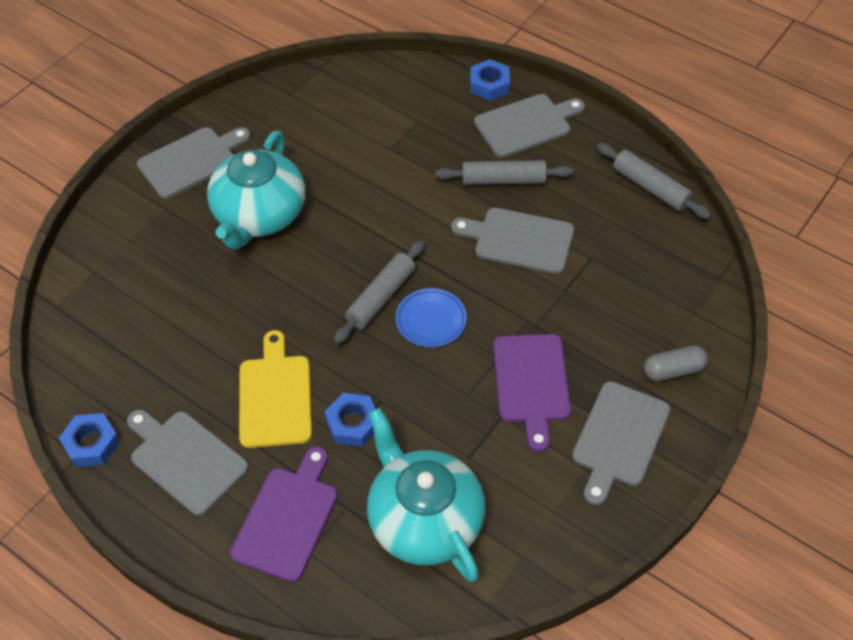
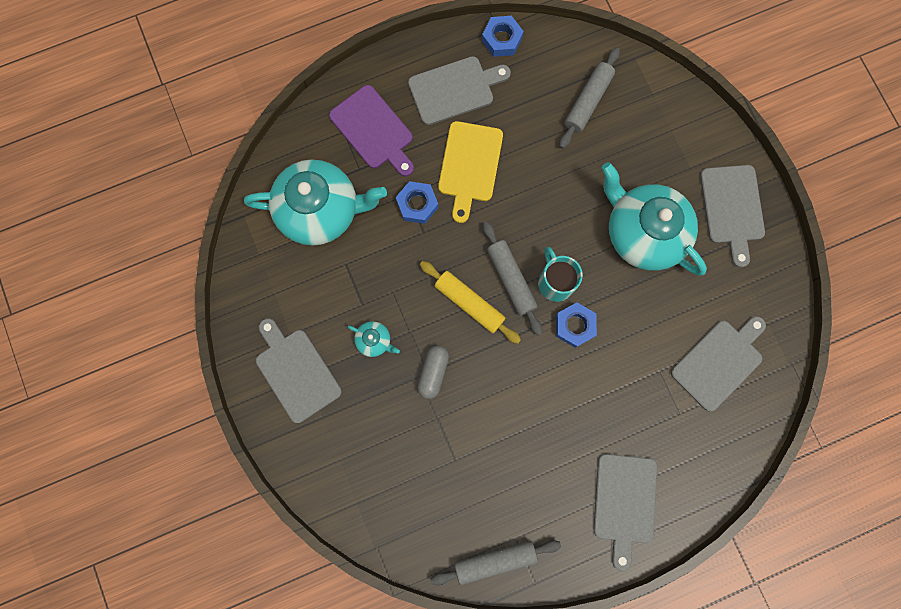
camera: 120 degrees right, 25 degrees up
(275, 396) = (469, 166): yellow cutting board -> yellow cutting board turned 75 degrees clockwise
(358, 261) = (555, 282): none -> turquoise mug
(431, 320) = (469, 303): blue plate -> yellow rolling pin
(489, 85) = (691, 502): blue nut -> blue nut (574, 326)
(503, 180) = (573, 442): grey rolling pin -> grey rolling pin (587, 102)
(519, 240) = (504, 415): grey cutting board -> grey cutting board (719, 362)
(531, 383) = (374, 341): purple cutting board -> turquoise teapot
(673, 370) = (322, 448): grey capsule -> grey capsule (433, 372)

